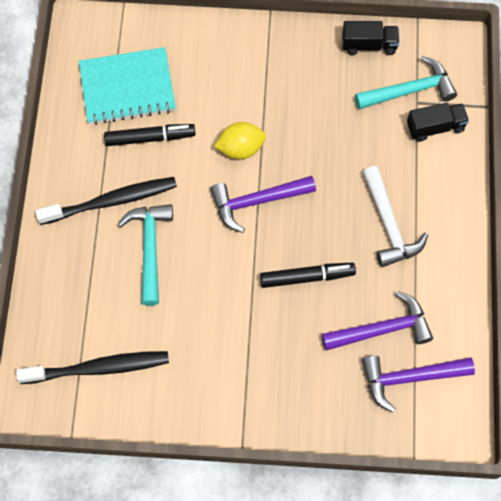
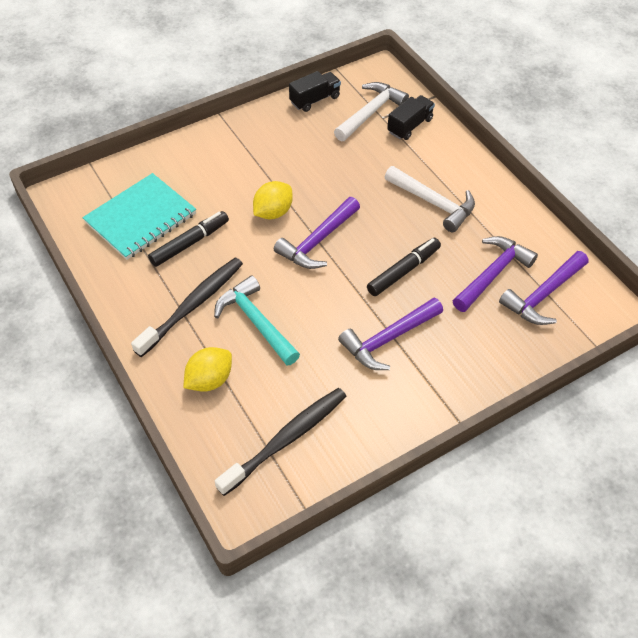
camera: 35 degrees left, 15 degrees down
(78, 278) = (209, 380): none -> yellow lemon
(243, 333) = (388, 339): none -> purple hammer
(410, 90) = (370, 113): turquoise hammer -> white hammer

